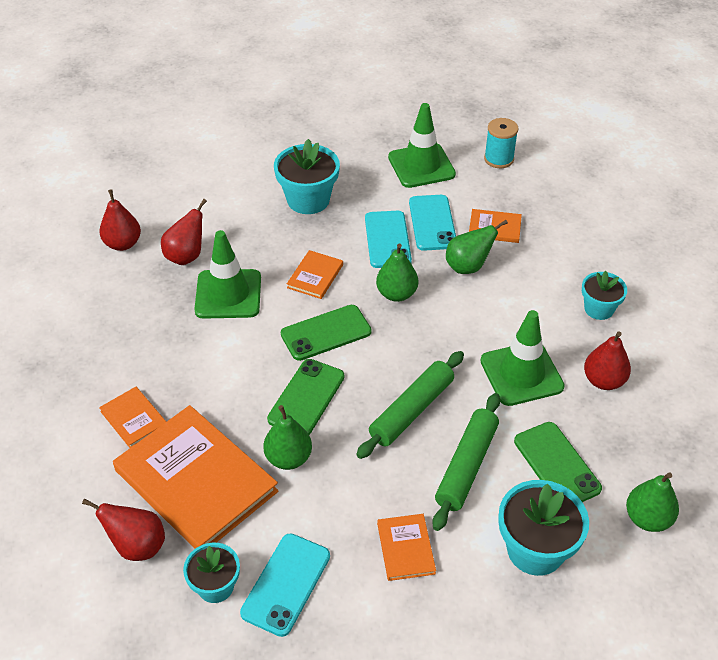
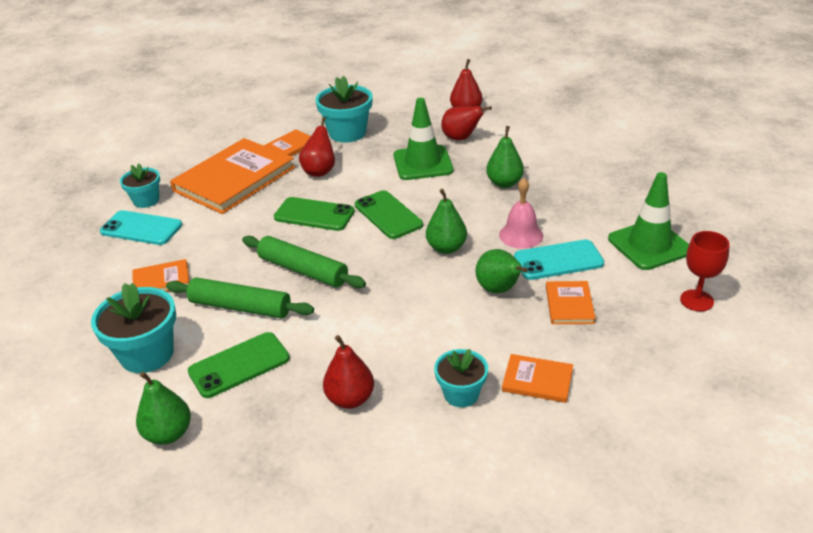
camera: 85 degrees right, 10 degrees down
(137, 546) = (183, 166): red pear -> red pear (320, 171)
(288, 458) = (253, 214): green pear -> green pear (504, 183)
(308, 200) = (558, 184): turquoise flower pot -> turquoise flower pot (347, 133)
(315, 276) = (456, 201): orange book -> orange book (537, 380)
(387, 240) = (521, 235): turquoise phone -> pink bell
(498, 159) = (696, 300): turquoise spool -> red goblet
(521, 374) = (353, 336): green traffic cone -> none

